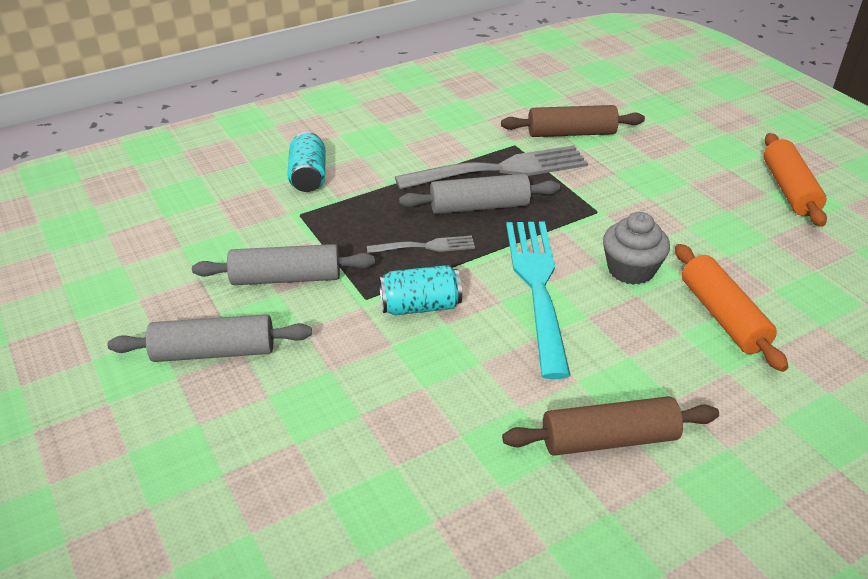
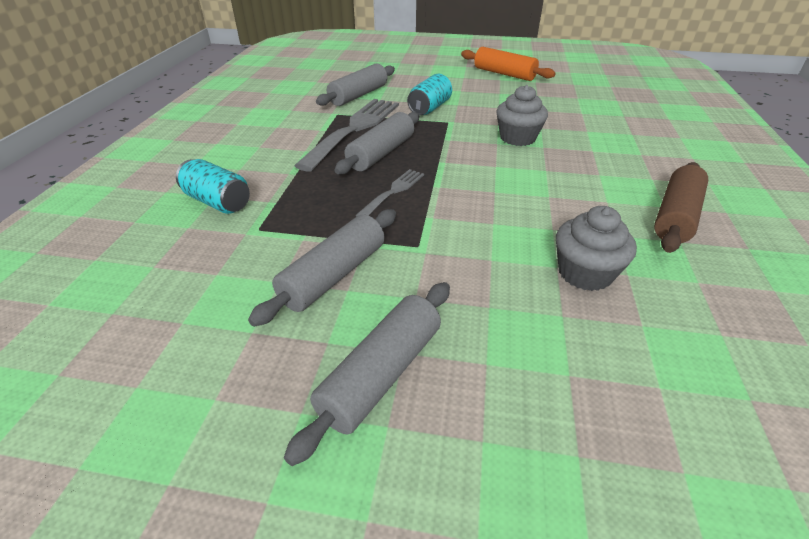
camera: 50 degrees left, 0 degrees up
(420, 306) = (460, 225): turquoise can -> turquoise can (429, 108)
(432, 407) = (585, 273): none -> grey cupcake
(537, 286) = (495, 172): turquoise fork -> none
(571, 133) = (358, 95): brown rolling pin -> grey rolling pin
(722, 316) = (591, 134): orange rolling pin -> none

